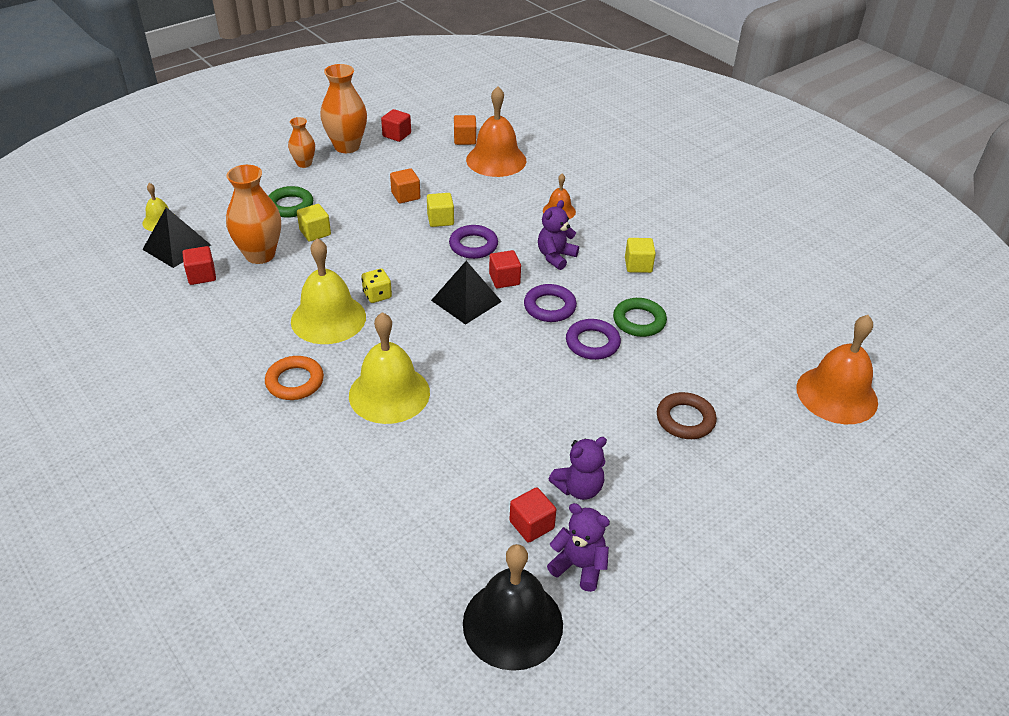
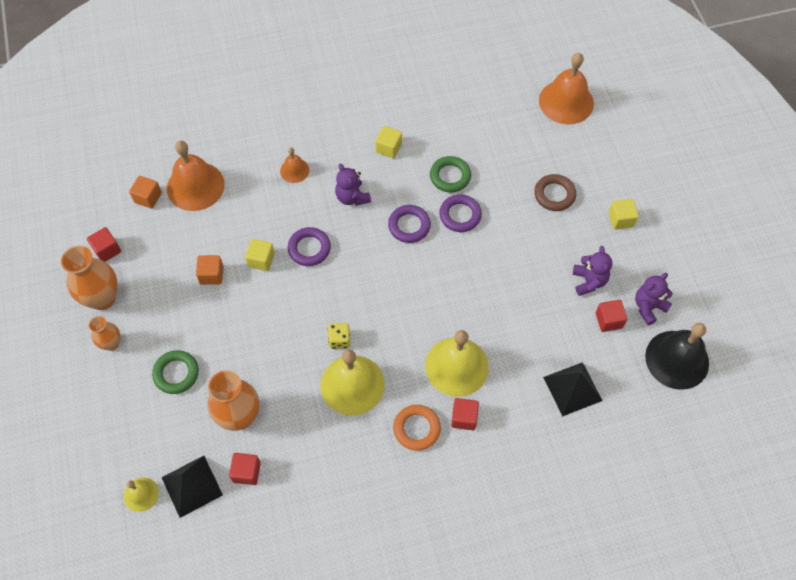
camera: 65 degrees left, 20 degrees up
(315, 232) = (229, 363): yellow cube -> yellow cube (621, 219)
(466, 301) = (376, 279): black pyramid -> black pyramid (572, 388)
(504, 279) = (363, 243): red cube -> red cube (464, 418)

